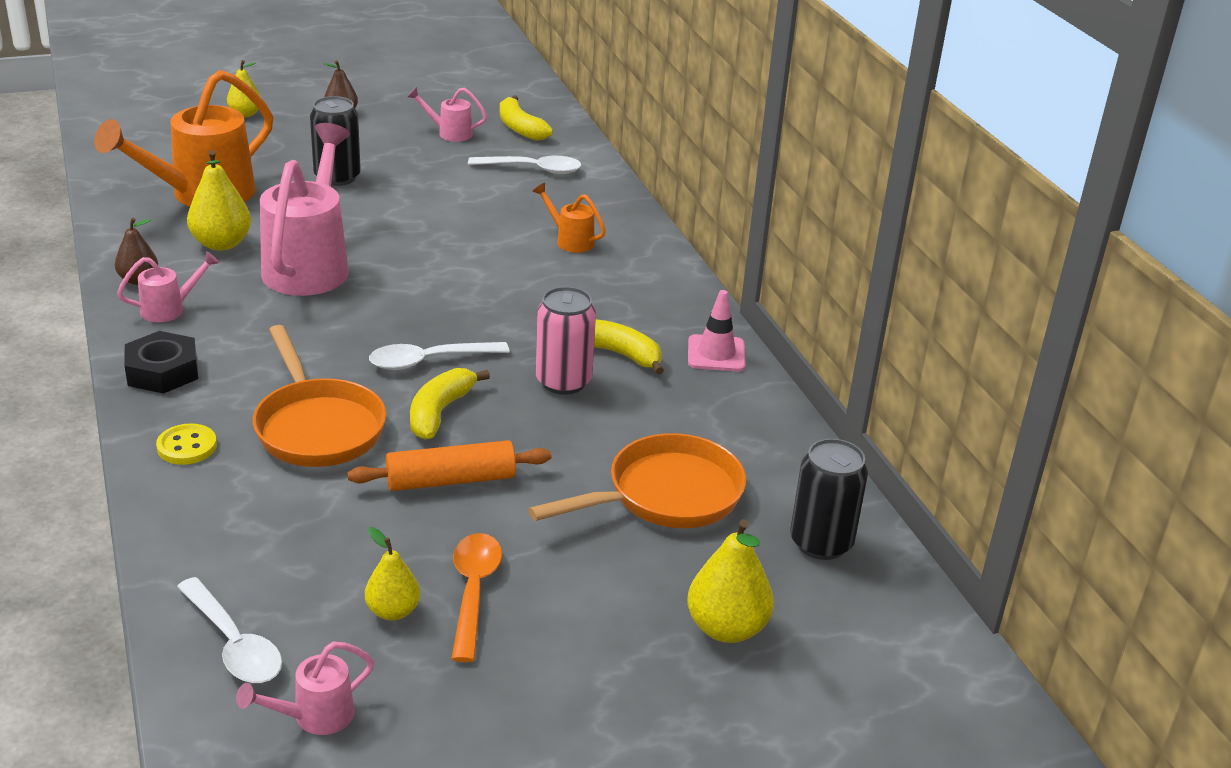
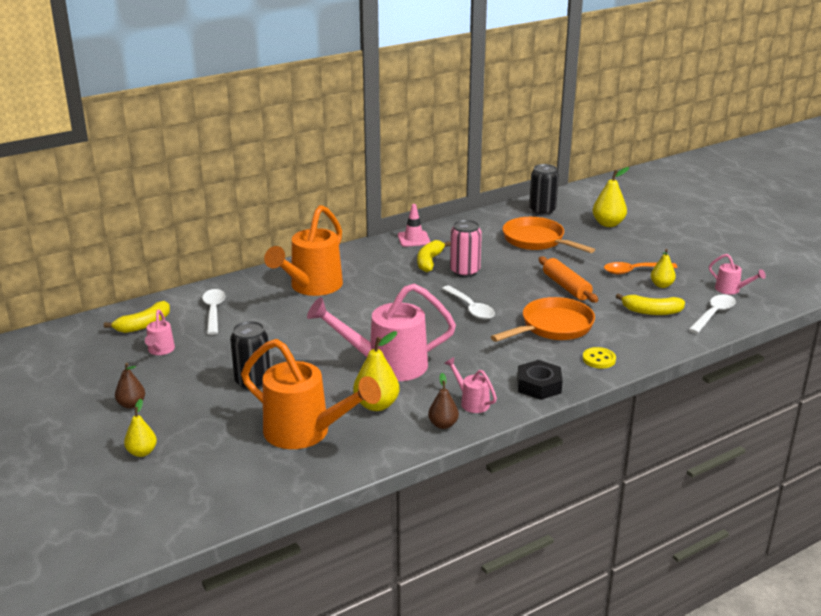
camera: 100 degrees left, 5 degrees down
(439, 412) = (515, 298): yellow banana -> yellow banana (651, 311)
(570, 241) = (311, 287): orange watering can -> orange watering can, size x2.18

